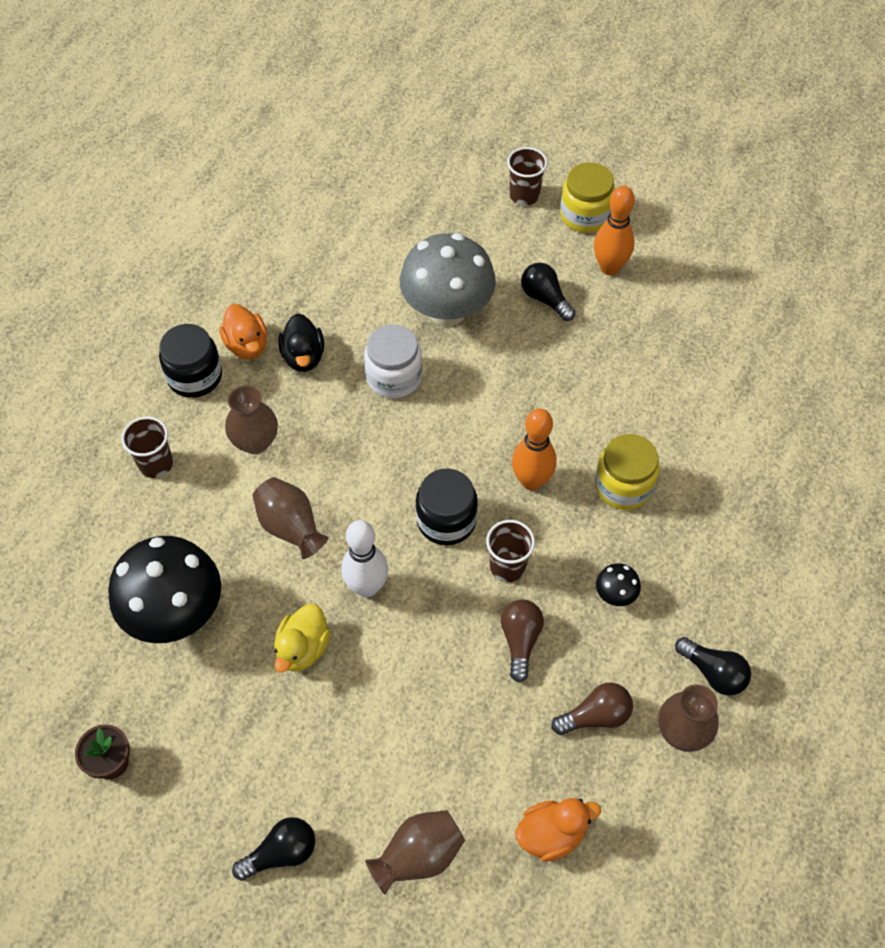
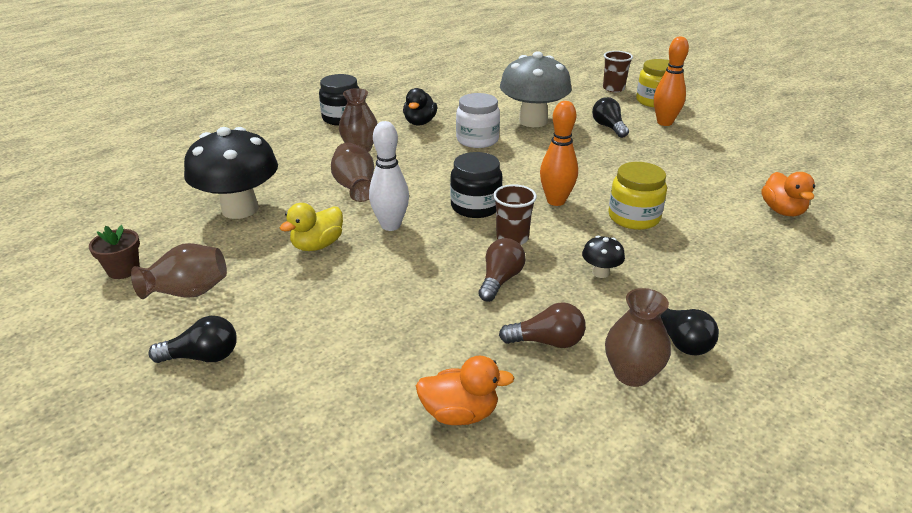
camera: 20 degrees right, 25 degrees down
(156, 464) = (286, 145): brown cup -> none
(247, 345) = (386, 113): orange duck -> orange duck (782, 211)
(418, 856) = (321, 393): brown vase -> brown vase (188, 292)

